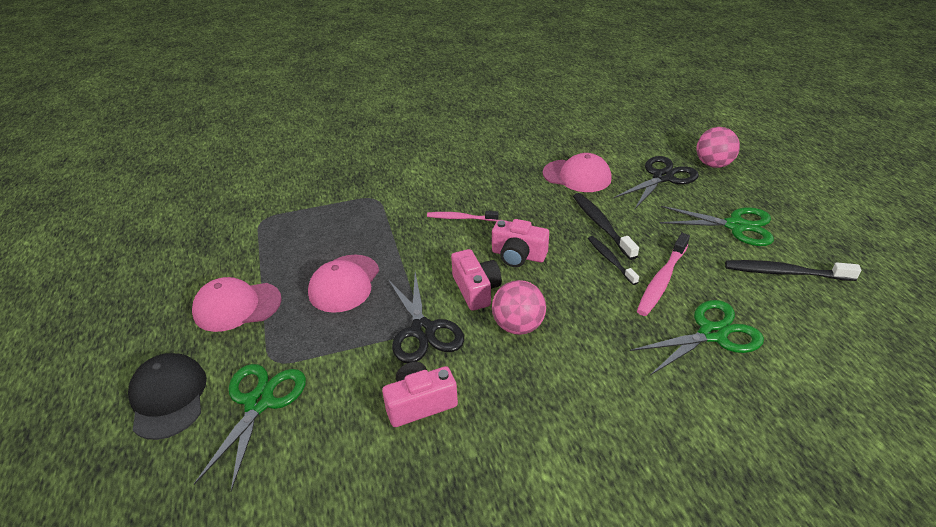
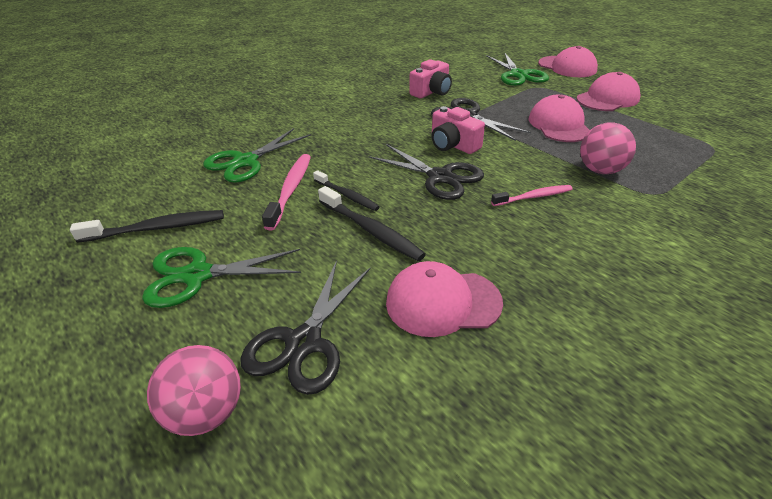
camera: 155 degrees right, 0 degrees up
(168, 397) = (567, 67): black cap -> pink cap
(518, 255) = (440, 177): pink camera -> black scissors
(518, 326) = (401, 133): pink ball -> pink ball (600, 170)

